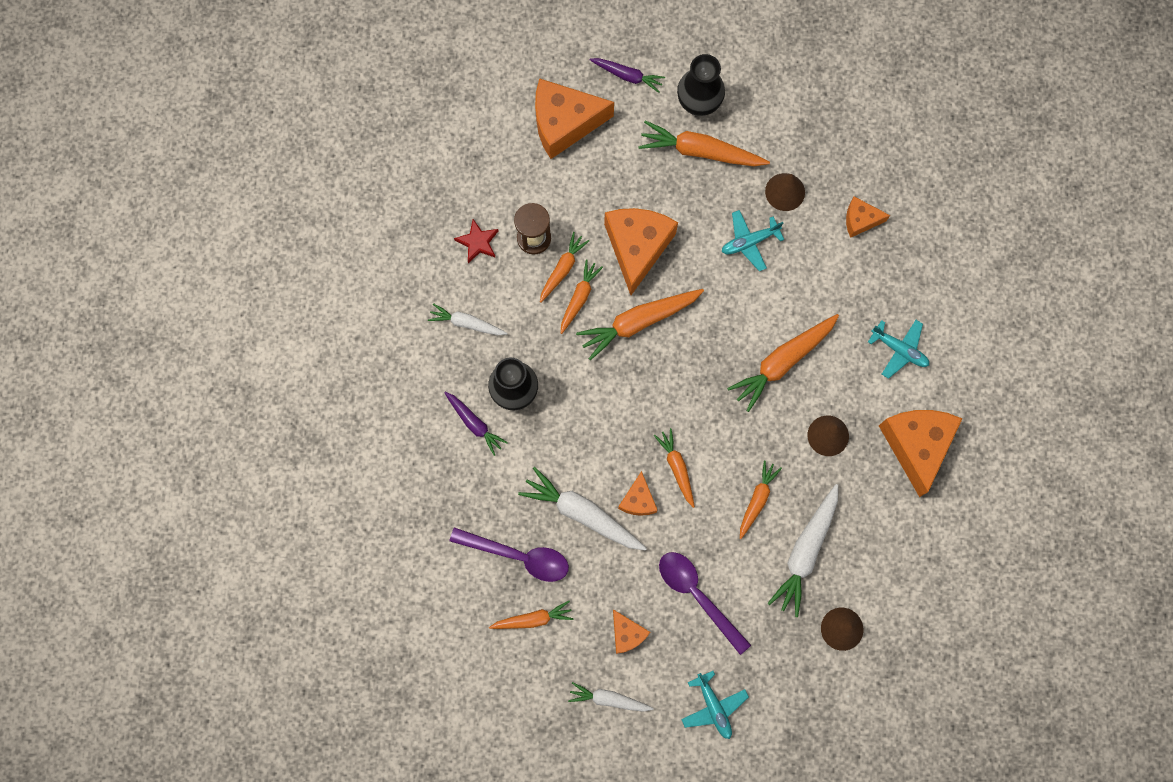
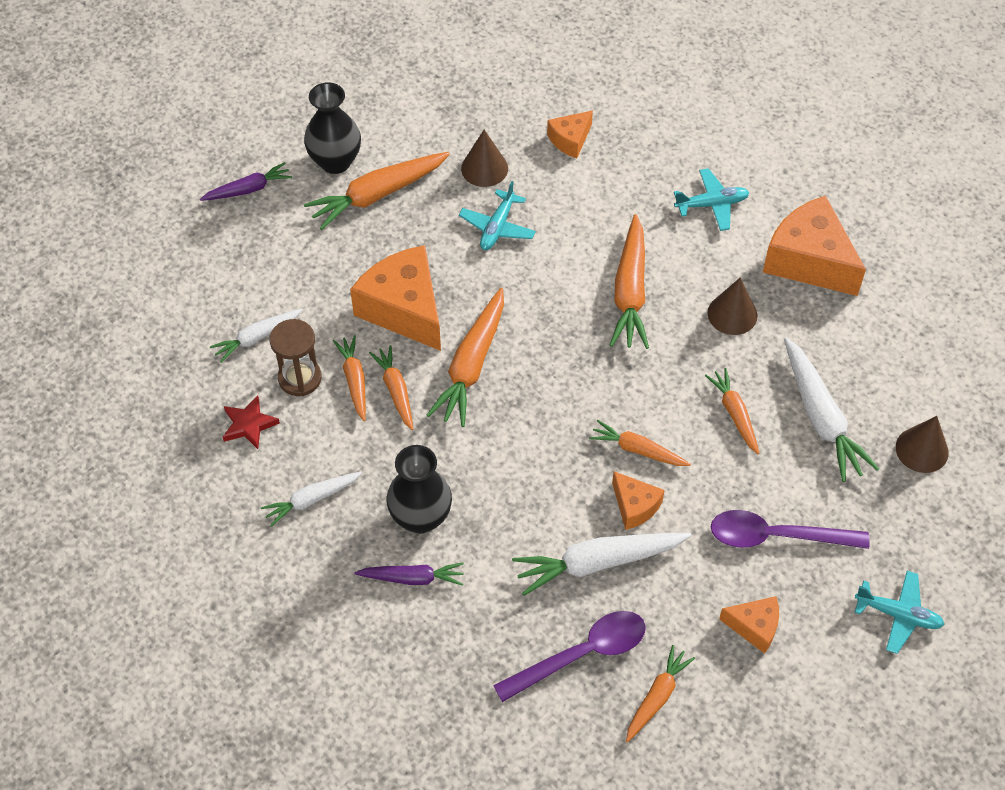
camera: 45 degrees left, 20 degrees down
(564, 123) = (229, 267): orange cheese -> none
(609, 699) = (804, 699): white carrot -> white carrot (257, 337)

